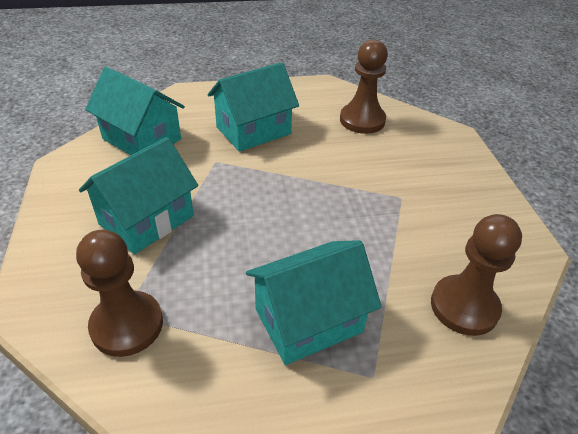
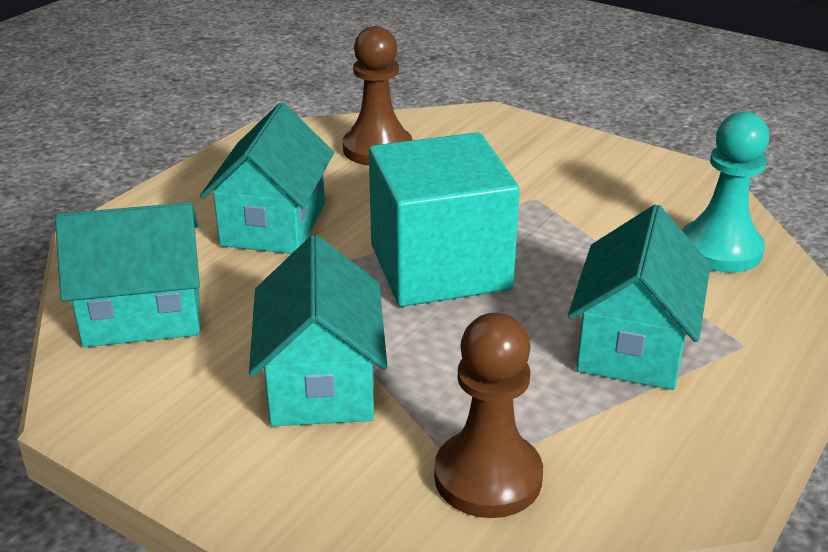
camera: 45 degrees left, 10 degrees down
(288, 201) = (440, 267): none -> turquoise cube
(464, 306) = (720, 249): brown pawn -> turquoise pawn

